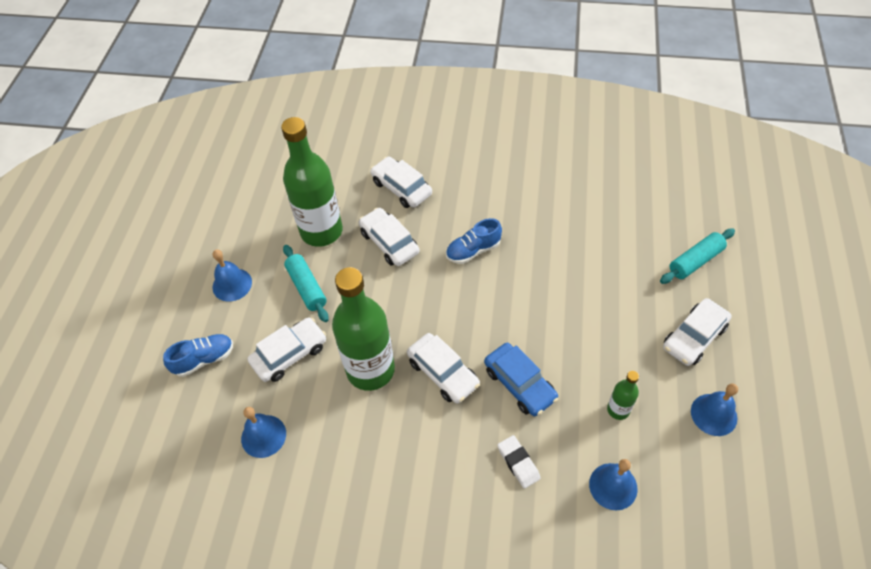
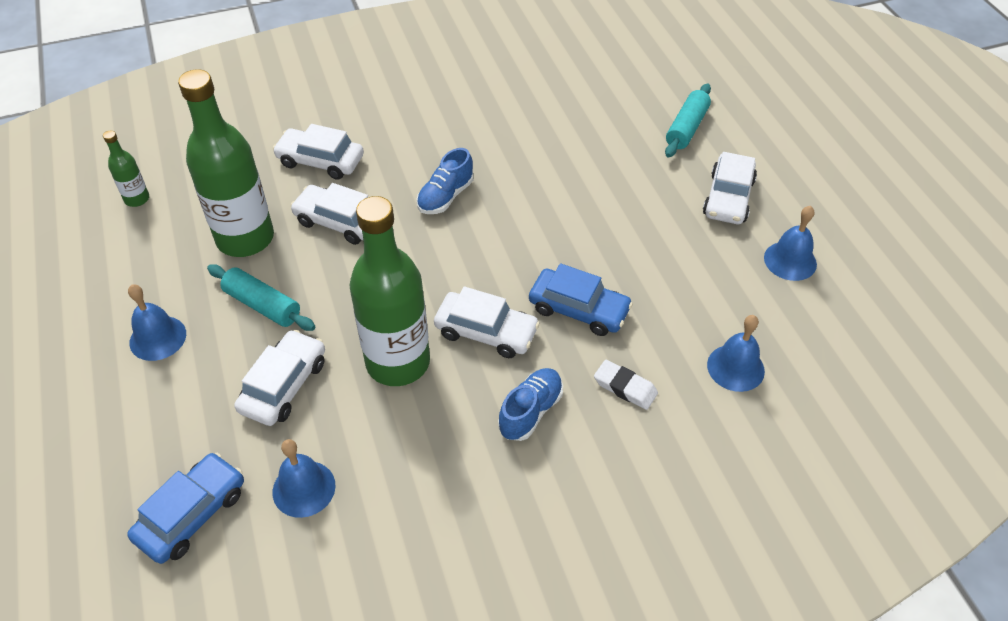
camera: 30 degrees left, 5 degrees down
(190, 421) = (192, 514): none -> blue car
(204, 359) = (169, 436): blue shoe -> blue shoe (530, 411)
(618, 410) = (696, 293): green bottle -> green bottle (137, 199)

